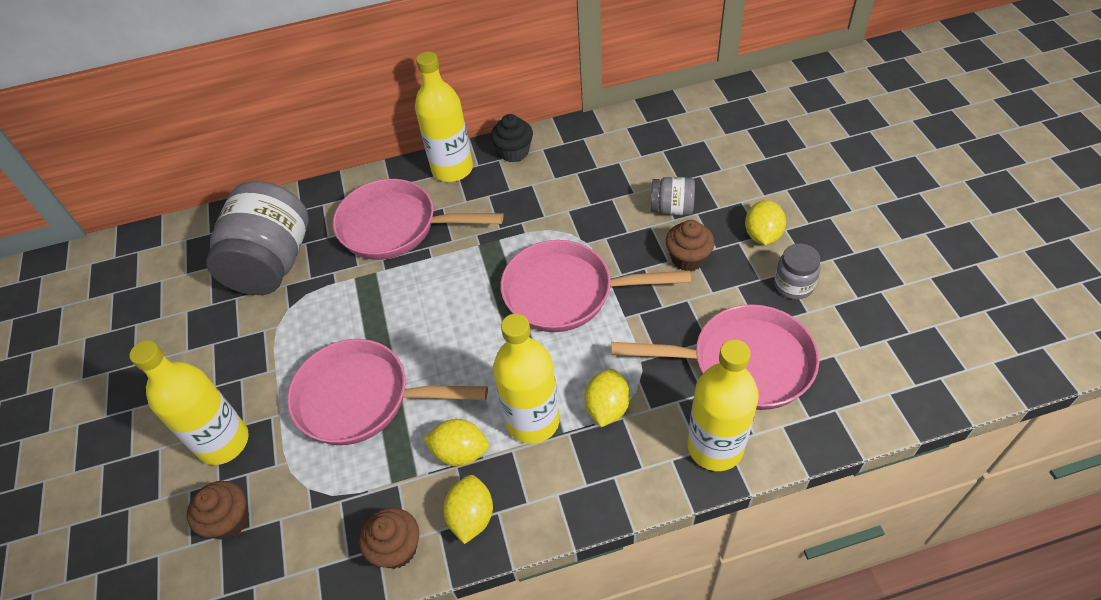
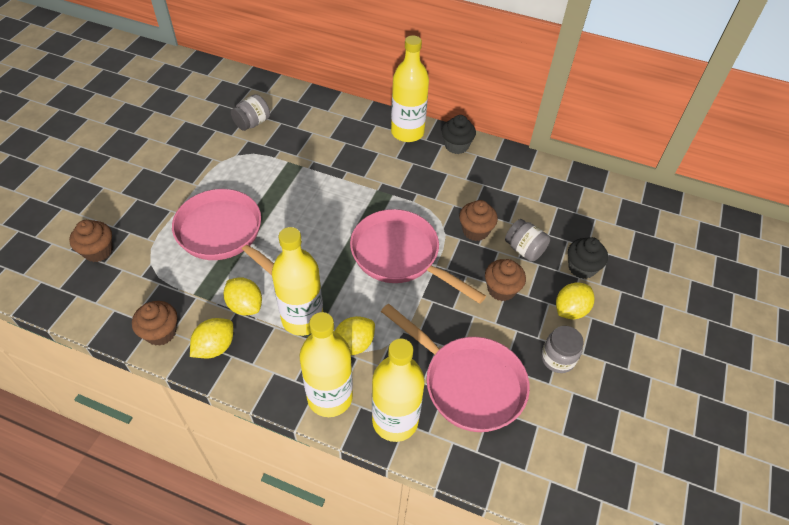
camera: 30 degrees right, 0 degrees up
(223, 442) = (135, 207): yellow bottle -> yellow bottle (330, 397)
(272, 263) = (252, 123): grey jar -> grey jar, size x0.47
(395, 227) = (339, 146): pink pan -> none
(612, 221) = (475, 231): none -> brown cupcake
(735, 191) = (581, 268): none -> black cupcake

